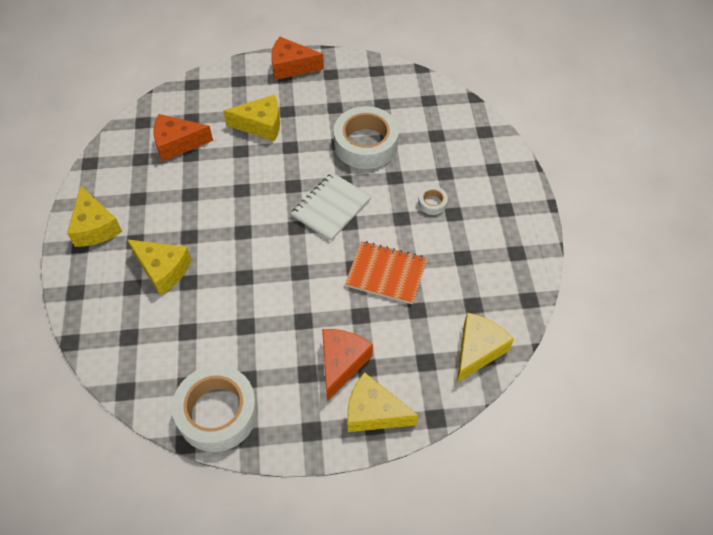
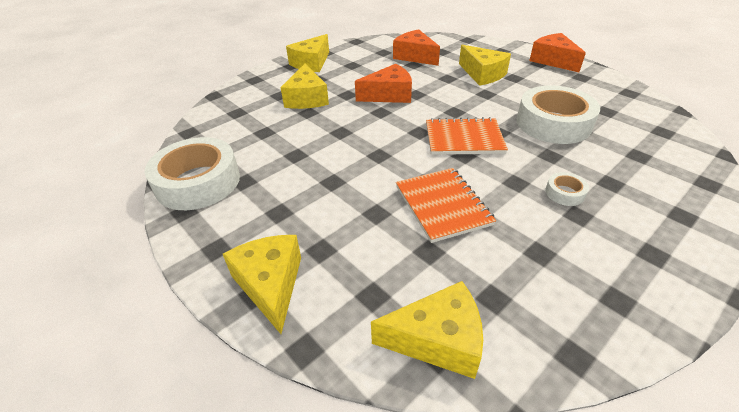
camera: 55 degrees right, 15 degrees down
(331, 207) = (464, 138): white notebook -> orange notebook
(341, 363) = (309, 229): orange cheese -> orange cheese (389, 95)

